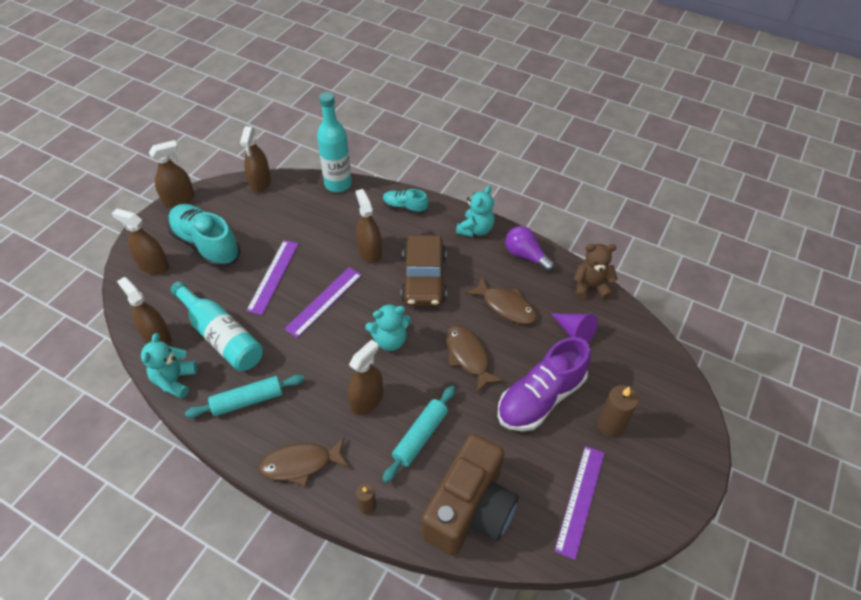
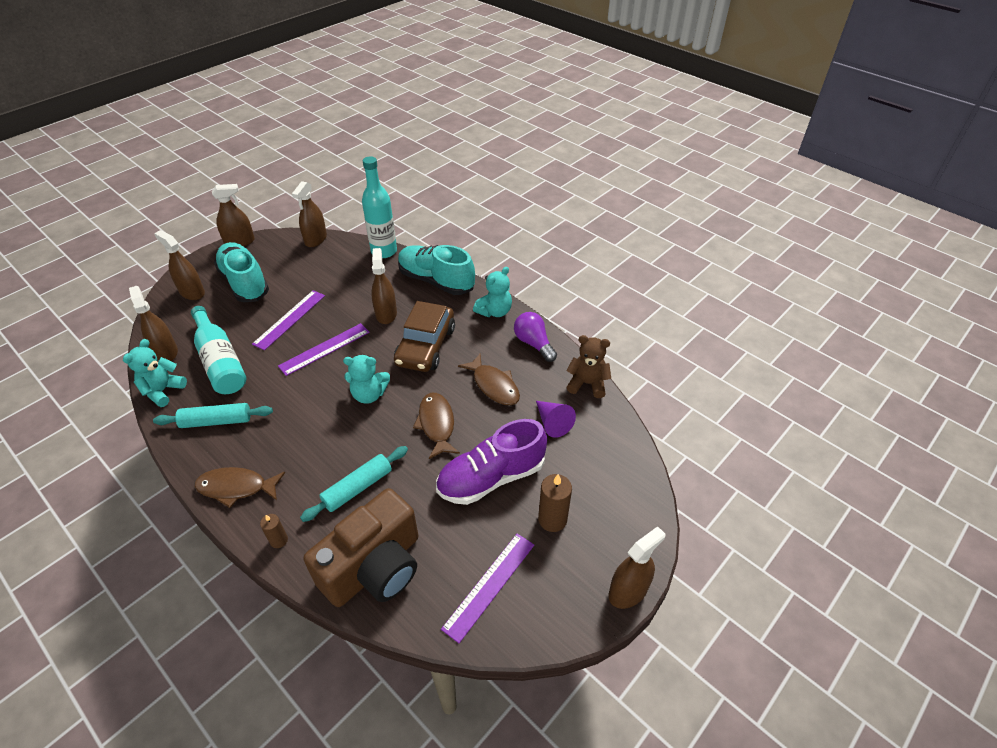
camera: 15 degrees right, 5 degrees down
(367, 400) = (323, 444): brown spray bottle -> brown spray bottle (628, 591)
(405, 207) = (436, 281): turquoise shoe -> turquoise shoe, size x1.92

